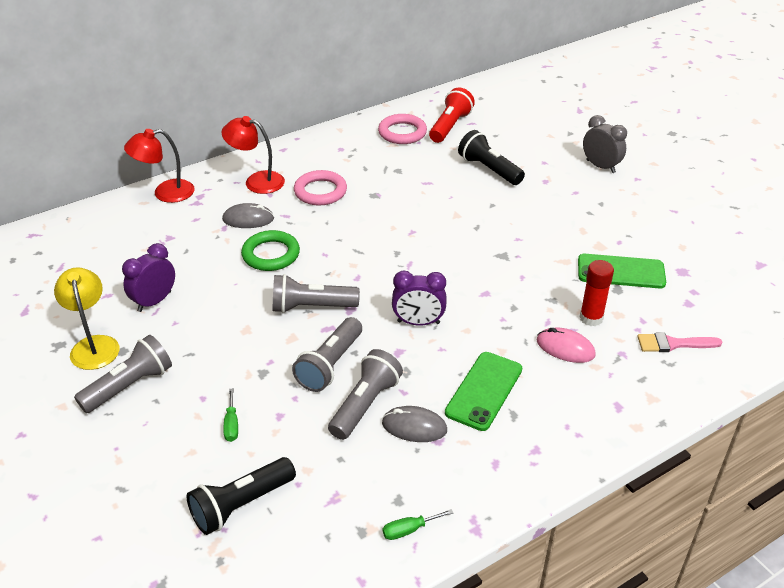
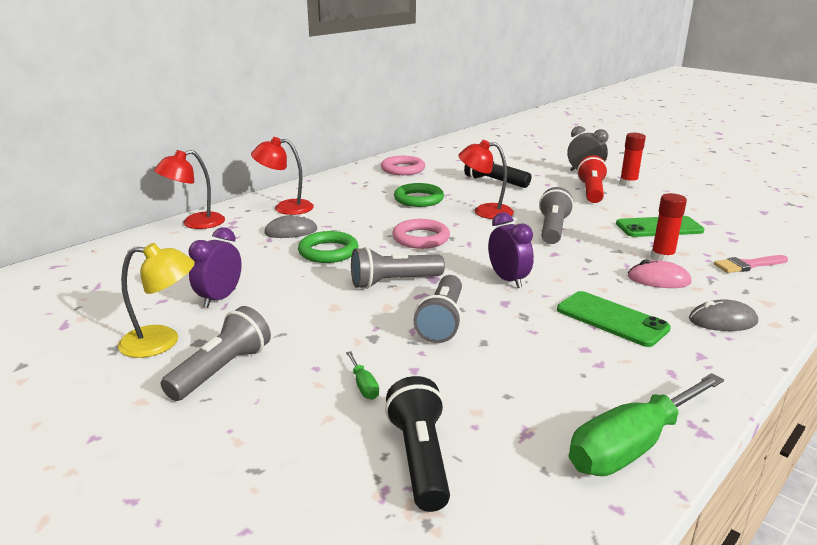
camera: 15 degrees left, 15 degrees down
(94, 345) = (162, 342): yellow lamp -> yellow lamp turned 120 degrees clockwise
(241, 505) = (420, 458): black flashlight -> black flashlight turned 135 degrees clockwise
(320, 191) = (351, 208): pink ring -> pink ring (421, 238)
(365, 405) = (501, 347): grey flashlight -> grey flashlight (552, 229)
(394, 187) = (418, 199): none -> green ring
(409, 530) = (632, 446): green screwdriver -> green screwdriver, size x2.46
(414, 427) = (565, 356): grey mouse -> grey mouse (722, 321)
(418, 322) = (508, 280): purple clock -> purple clock turned 105 degrees counterclockwise
(450, 126) = (441, 163): red flashlight -> red flashlight (591, 192)
(452, 217) = (485, 211): none -> red lamp
(484, 391) = (611, 319): green phone -> green phone turned 60 degrees counterclockwise
(638, 193) = (628, 184): none -> red glue stick

